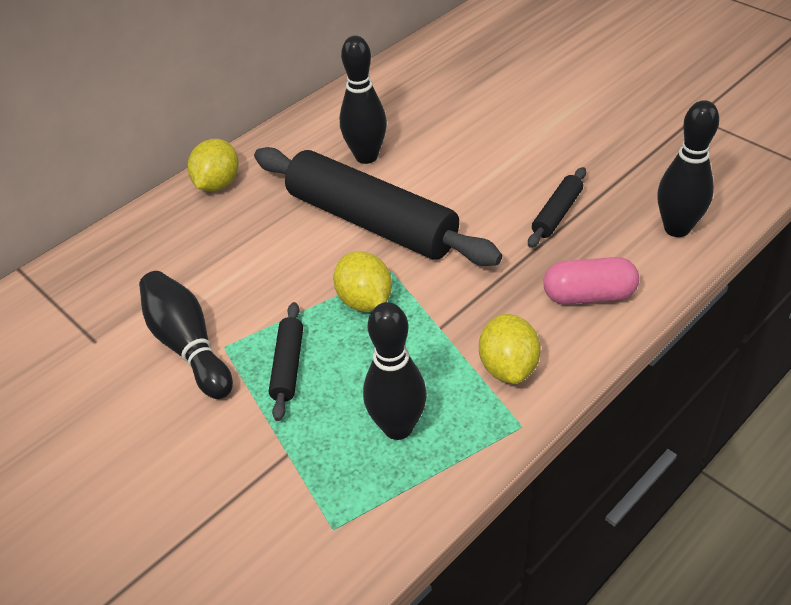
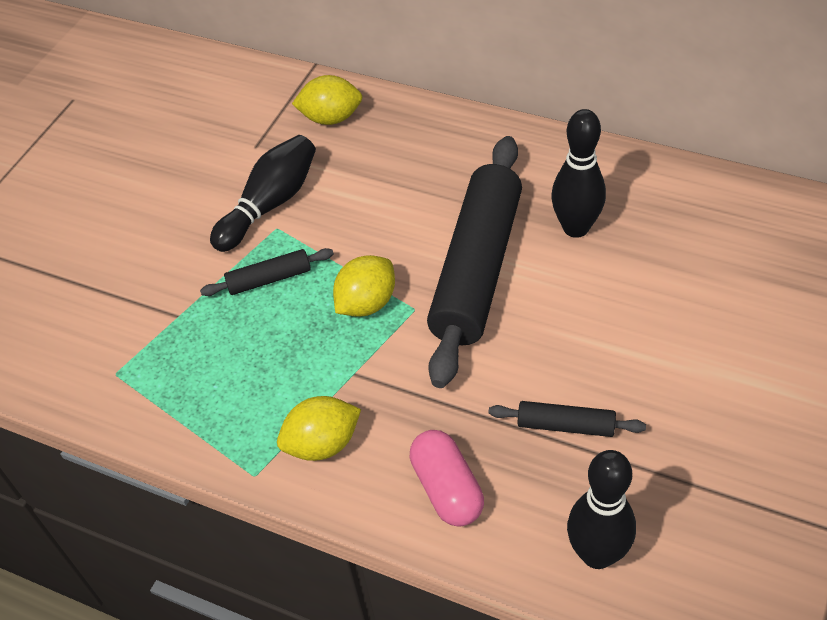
camera: 70 degrees right, 5 degrees up
(218, 184) = (476, 135): yellow lemon -> yellow lemon (331, 118)
(398, 427) = (225, 381): black bowling pin -> none

